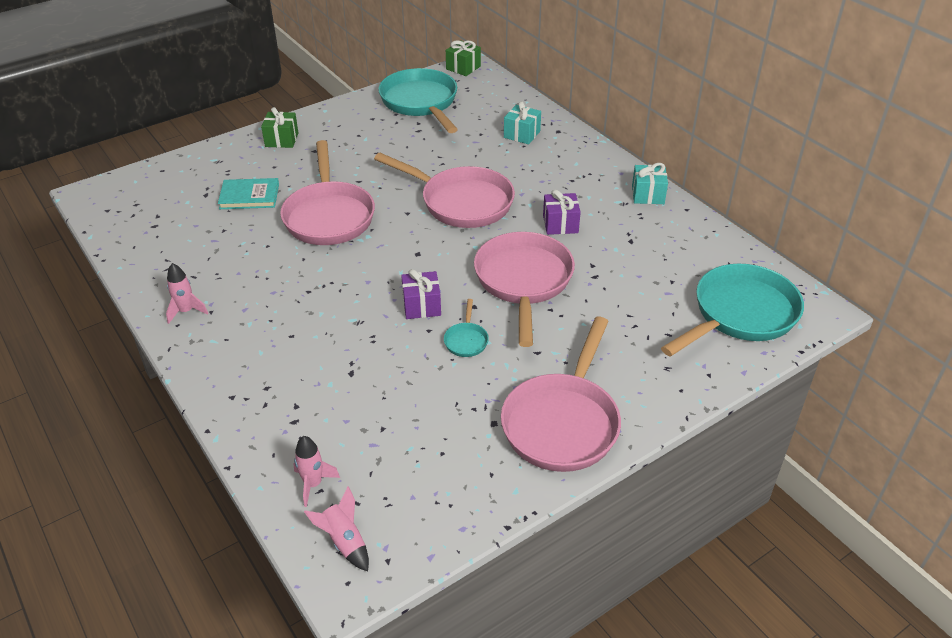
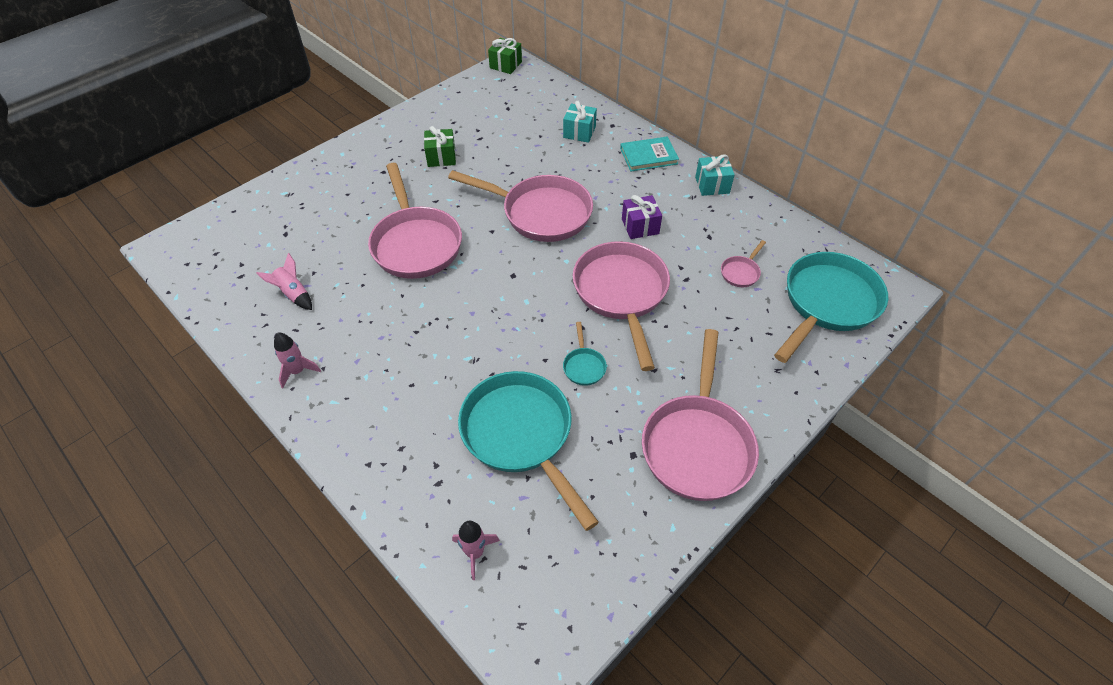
camera: 10 degrees left, 10 degrees up
(249, 196) = (330, 230): turquoise book -> turquoise book (648, 156)
(281, 140) = (347, 163): green gift -> green gift (441, 157)
(344, 541) = (522, 614): pink rocket -> pink rocket (293, 294)
(421, 103) = (474, 107): turquoise pan -> turquoise pan (521, 435)
(421, 306) = (531, 333): purple gift -> none
(654, 276) = (741, 272): none -> pink pan

